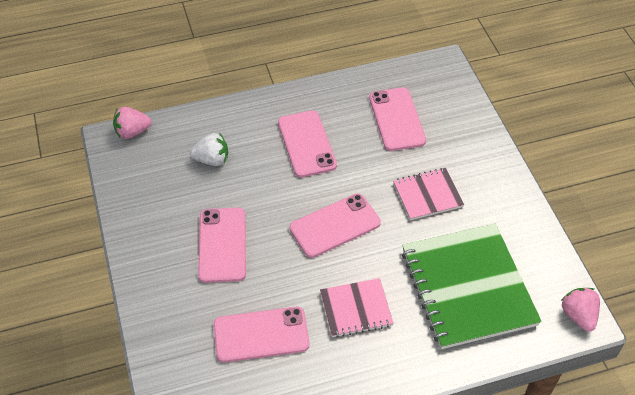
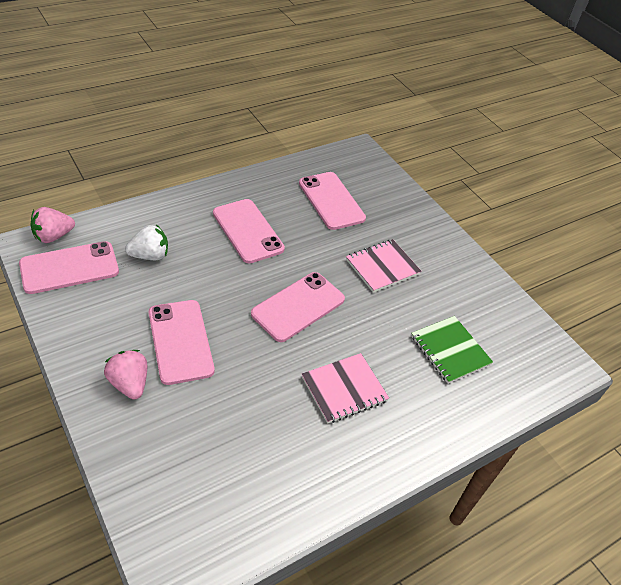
camera: 20 degrees left, 5 degrees down
(261, 334) = (247, 433): pink phone -> pink phone (69, 268)
(468, 287) = (450, 350): green notebook -> green notebook, size x0.52
(578, 315) = (562, 363): pink strawberry -> pink strawberry (129, 383)

